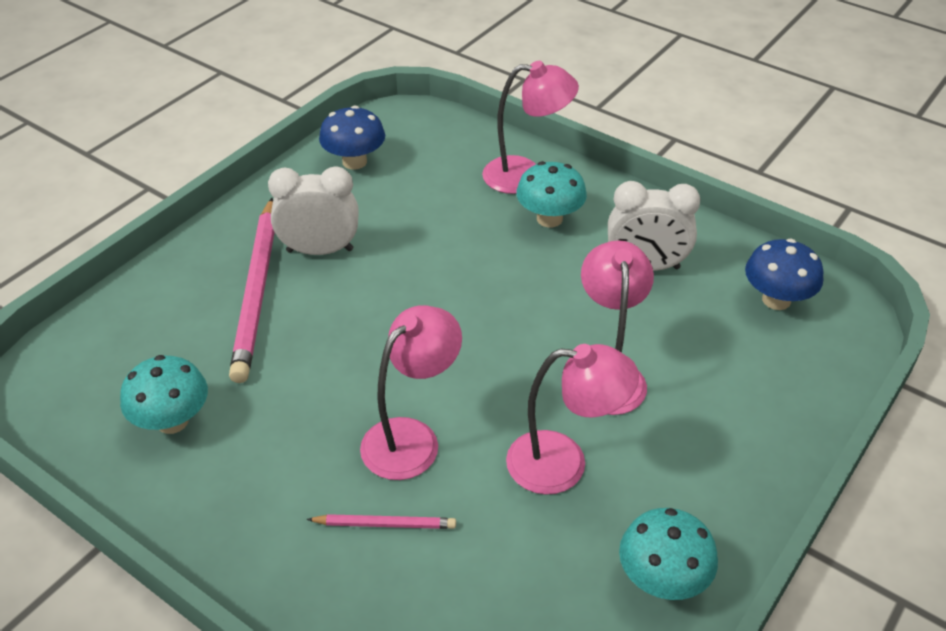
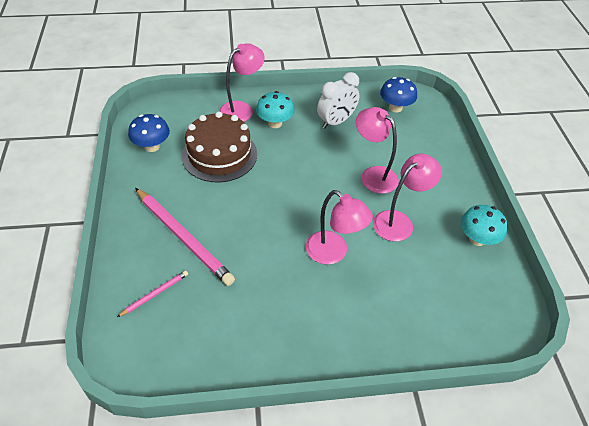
camera: 45 degrees left, 5 degrees up
(172, 421) = (221, 324): turquoise mushroom -> none
(320, 250) = (189, 199): white clock -> none
(385, 524) = (366, 295): pink pencil -> pink pencil (155, 294)
(412, 438) = (333, 253): pink lamp -> pink lamp turned 135 degrees clockwise
(423, 218) = (219, 154): none -> brown cake

